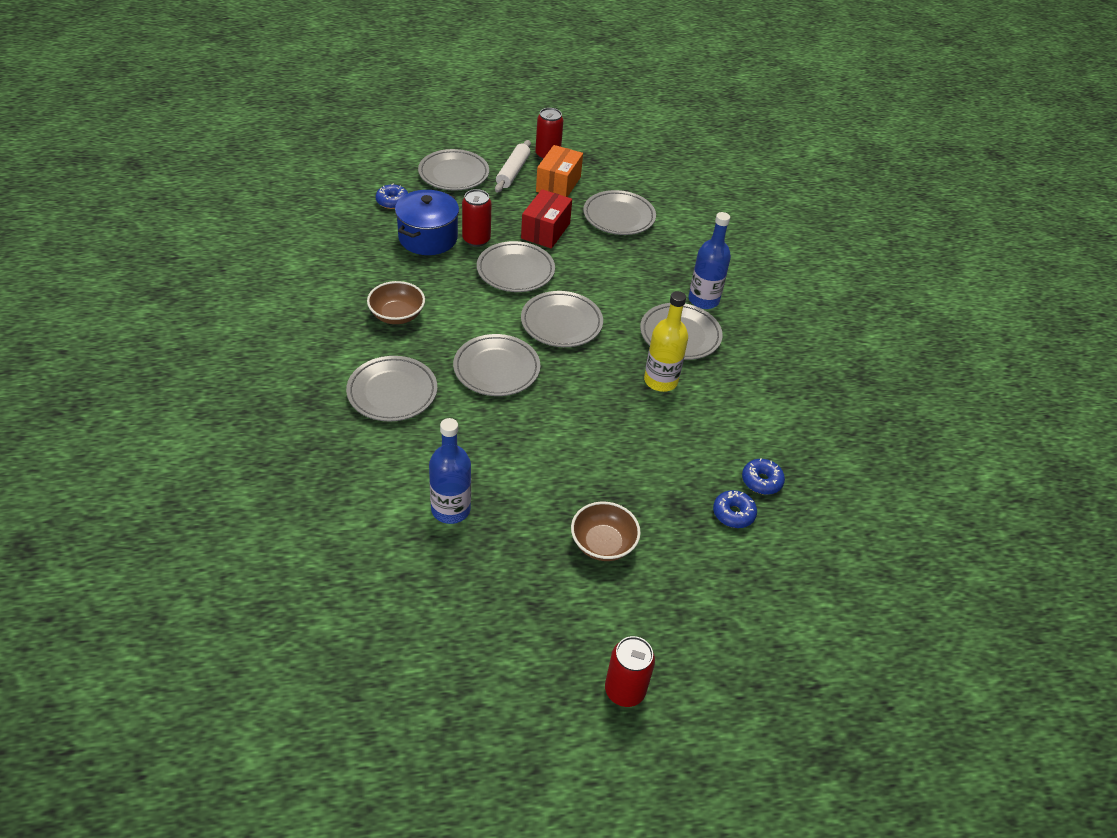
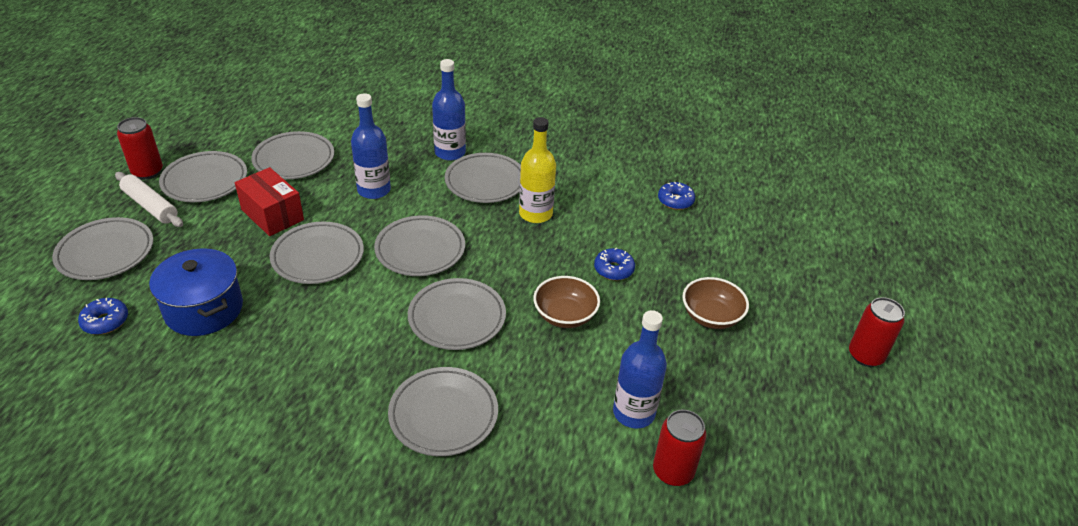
camera: 65 degrees left, 5 degrees down
(397, 315) = (319, 375): brown bowl -> brown bowl (565, 315)
(476, 239) = (241, 270): red can -> red can (673, 471)
(558, 184) = (205, 181): orange box -> grey plate
(615, 272) = (374, 190): none -> blue bottle
(733, 513) = (703, 228): blue donut -> blue donut (613, 269)

